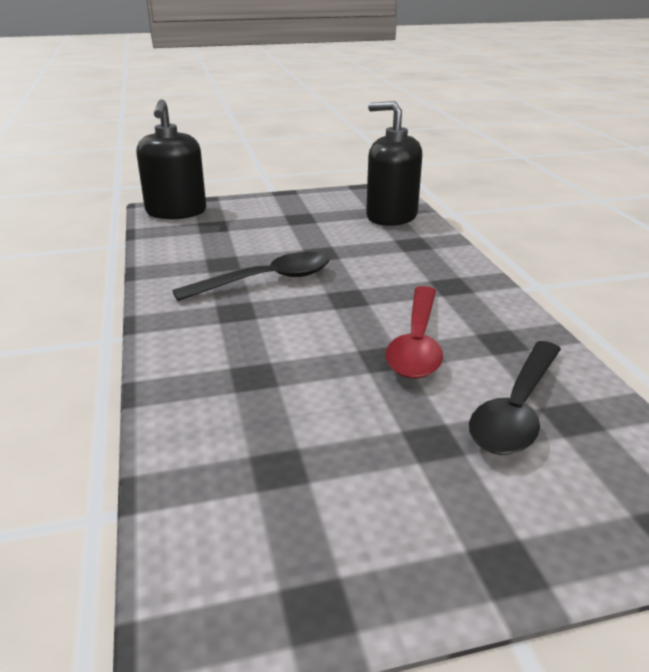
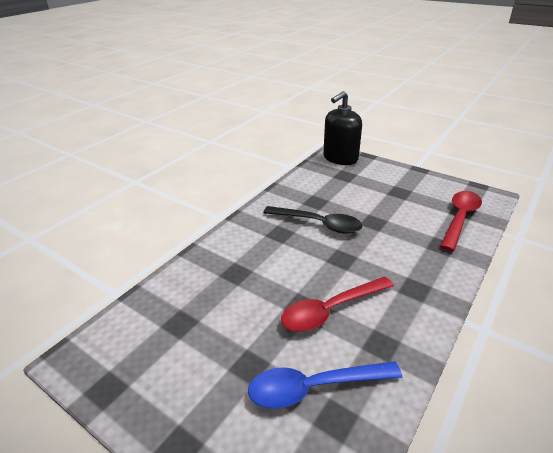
camera: 50 degrees right, 5 degrees up
(391, 216) = (460, 218): black soap dispenser -> red spoon
(517, 409) = (314, 387): black spoon -> blue spoon

